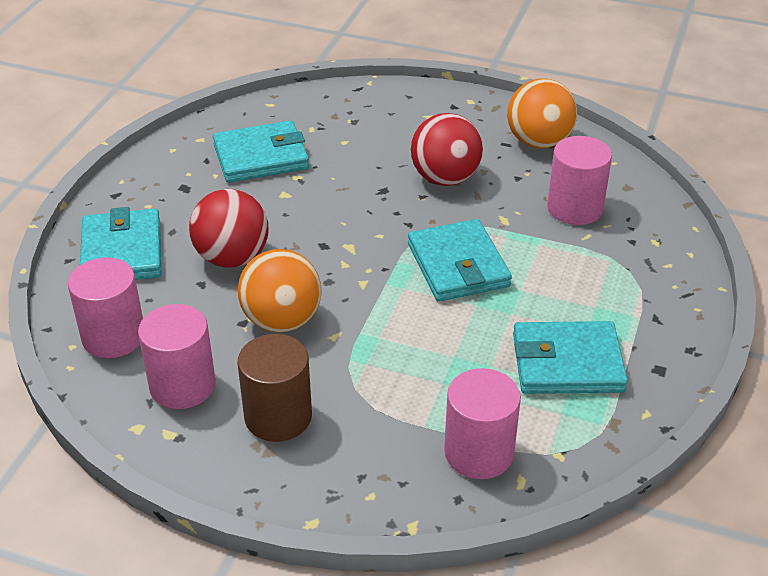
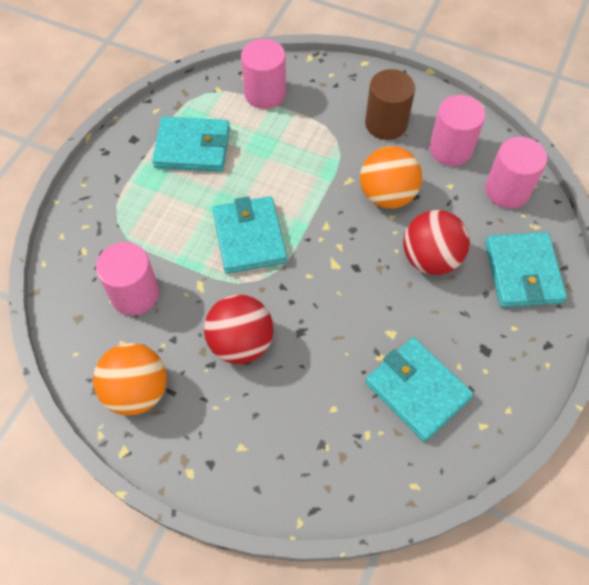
camera: 175 degrees left, 20 degrees up
(261, 156) = (417, 390): turquoise wallet -> turquoise wallet turned 60 degrees clockwise

